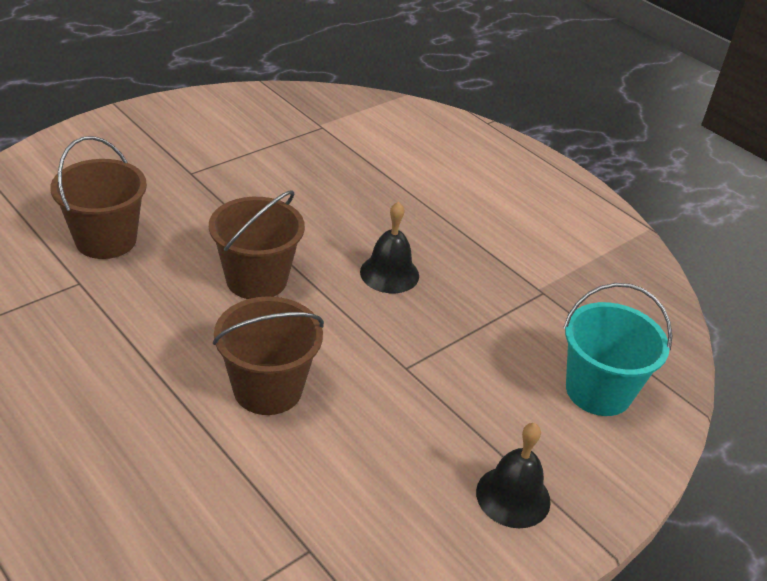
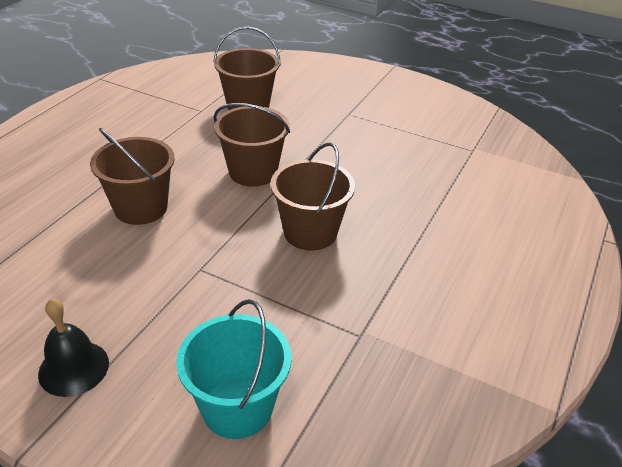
camera: 70 degrees right, 0 degrees up
(389, 273) = (310, 232): black bell -> brown bucket

